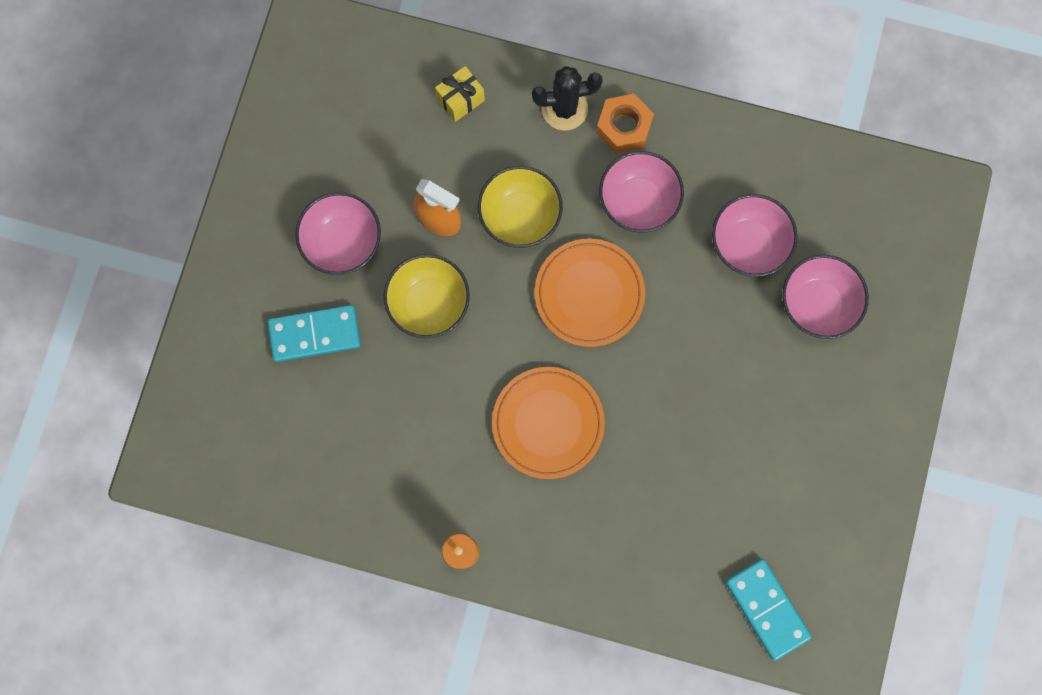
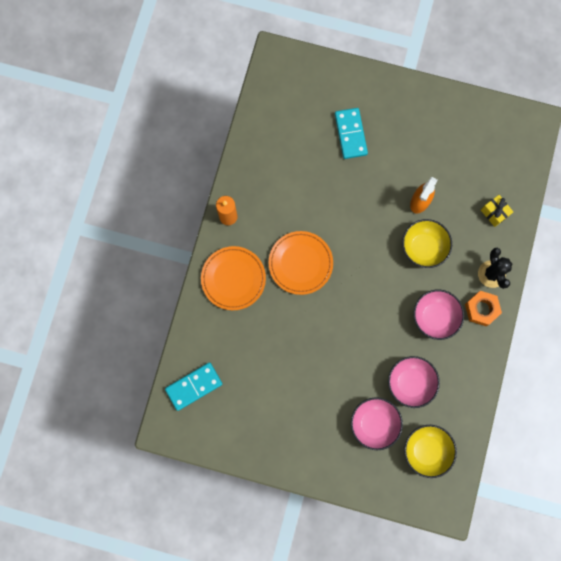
camera: 90 degrees right, 0 degrees up
(343, 242) = (404, 148): pink bowl -> none
(429, 303) = (370, 196): yellow bowl -> yellow bowl (426, 450)
(589, 294) = (377, 287): orange plate -> orange plate (233, 279)

